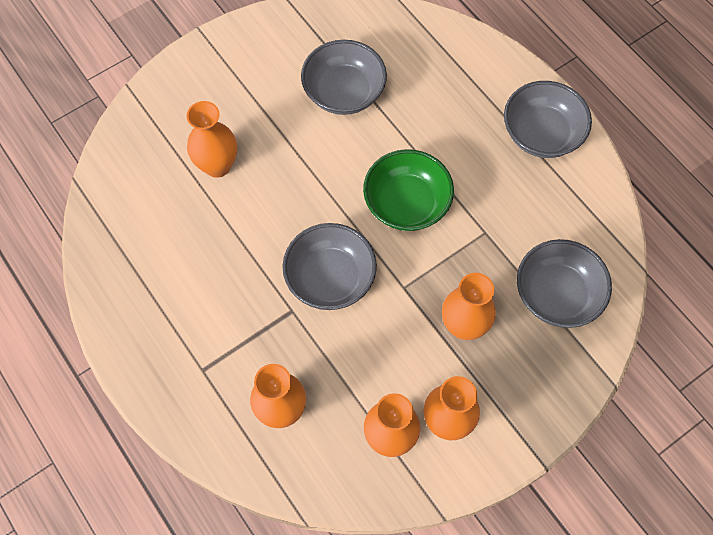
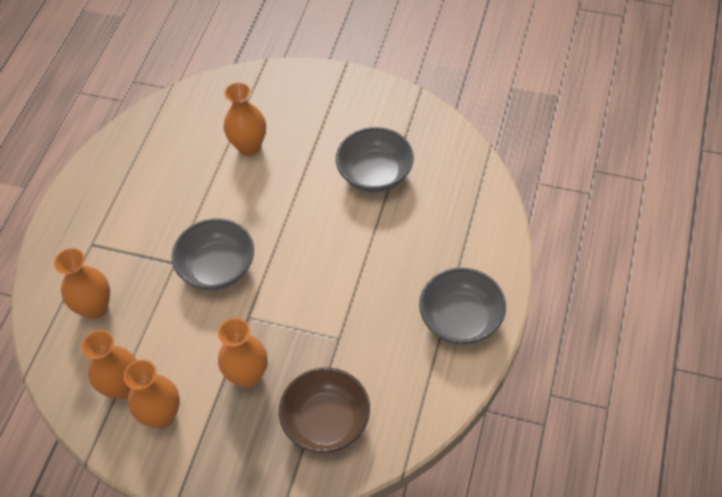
camera: 55 degrees right, 10 degrees down
(407, 204) = (318, 273): green bowl -> none
(557, 294) = (326, 422): grey bowl -> brown bowl

